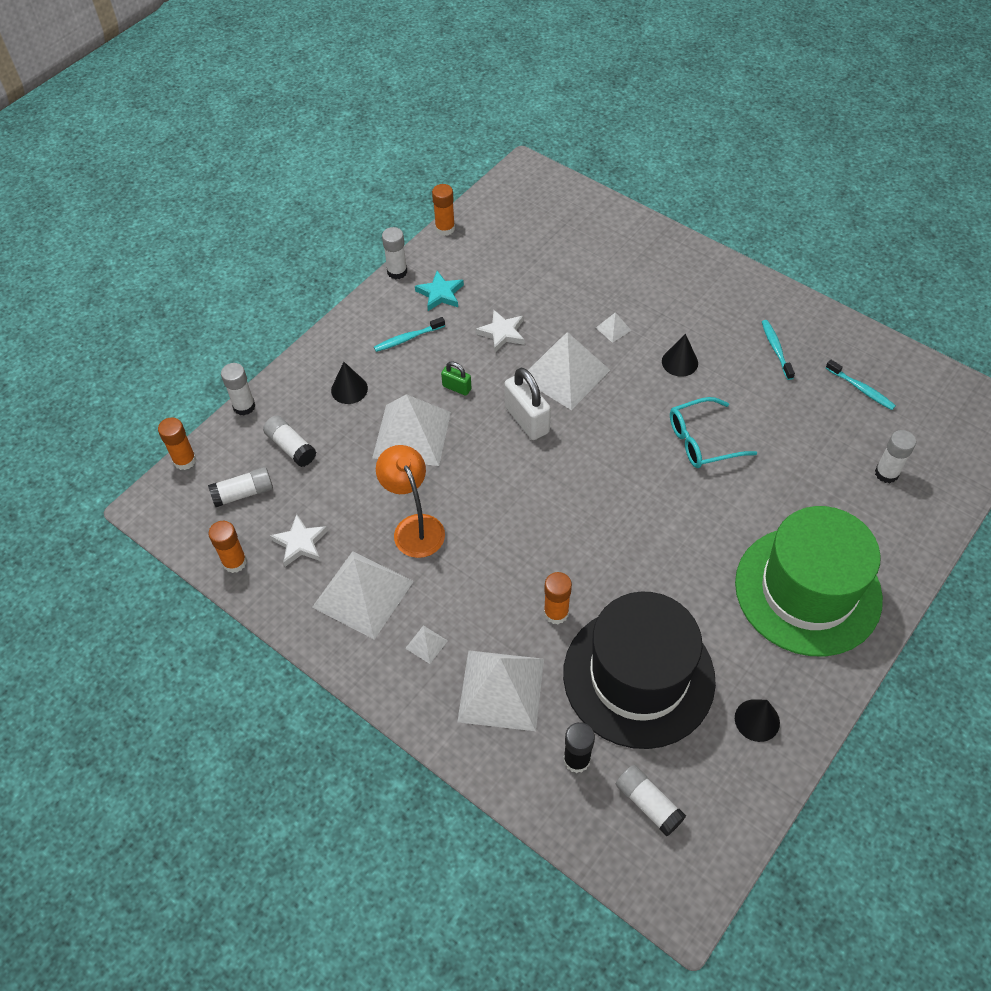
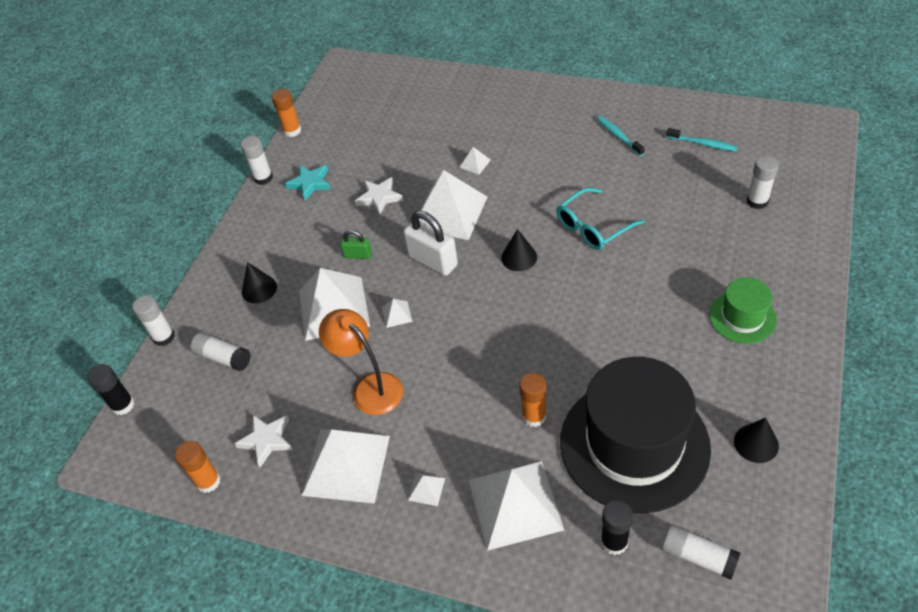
camera: 15 degrees left, 5 degrees down
(185, 460) = (123, 405): orange glue stick -> black glue stick
(243, 493) = (193, 415): white glue stick -> none
(408, 338) = (296, 229): turquoise toothbrush -> none
(469, 463) = (396, 314): none -> white pyramid
(679, 362) = (543, 171): black cone -> black cone (519, 257)
(808, 590) = (742, 317): green hat -> green hat, size x0.48

